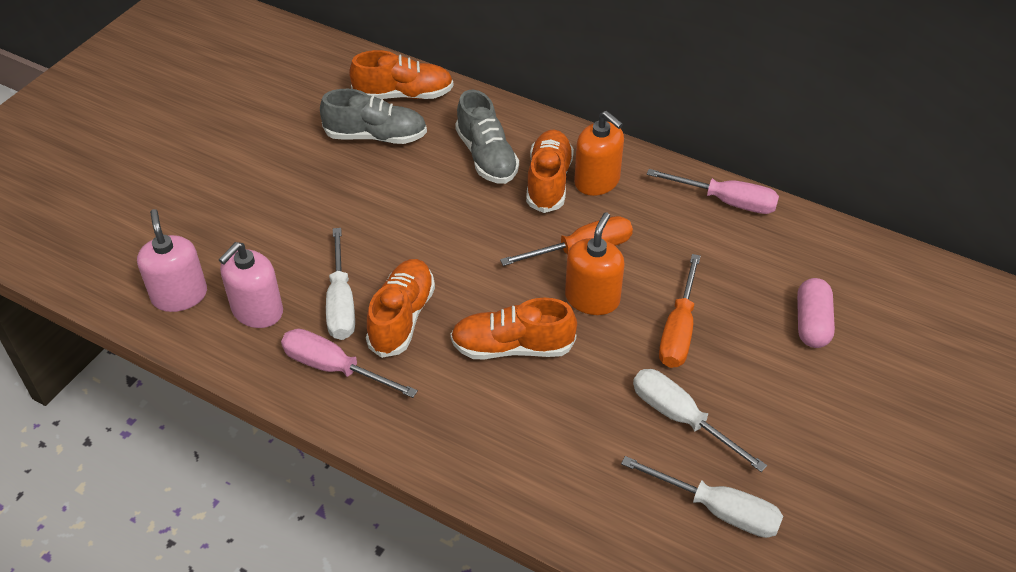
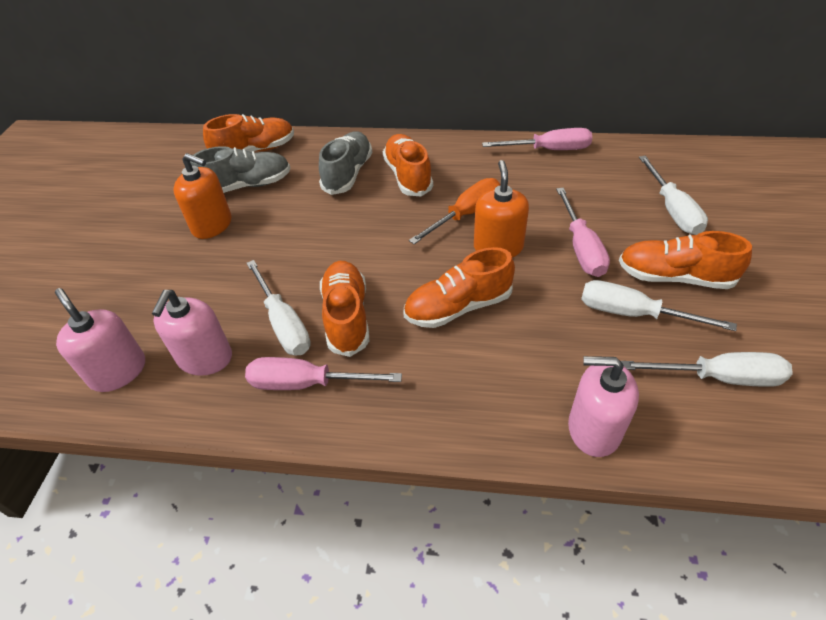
camera: 20 degrees left, 0 degrees up
(486, 157) = (348, 174): grey shoe -> grey shoe turned 120 degrees counterclockwise
(563, 507) = (593, 429): none -> pink soap dispenser
(597, 181) = (445, 165): orange soap dispenser -> orange soap dispenser (212, 225)
(679, 330) = (581, 247): orange screwdriver -> pink screwdriver
(753, 397) = (674, 277): none -> orange shoe
(812, 323) = (672, 210): pink capsule -> white screwdriver

